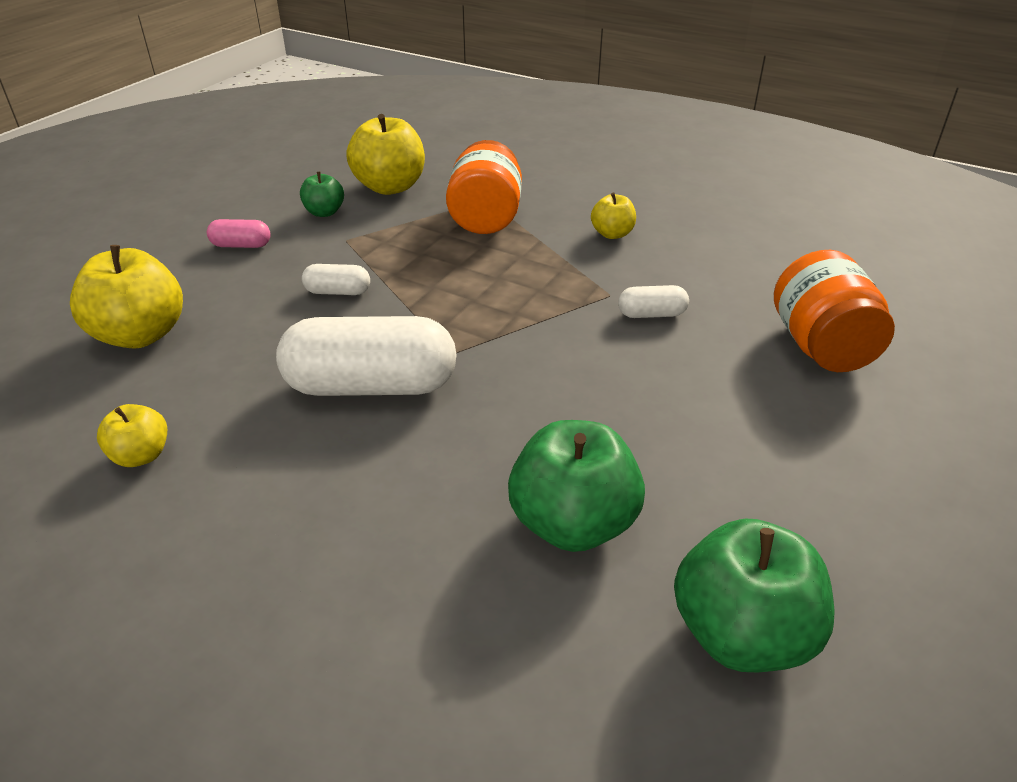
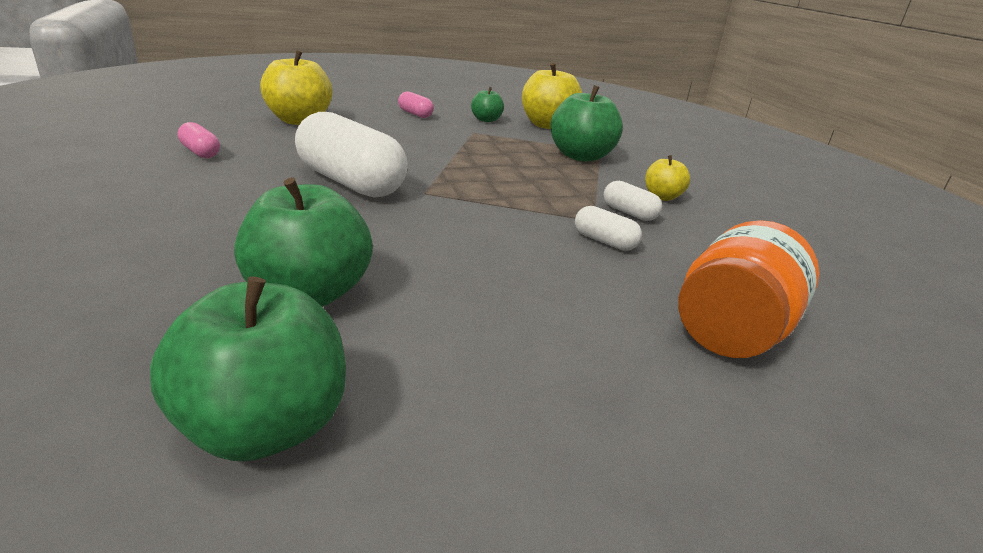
camera: 40 degrees right, 10 degrees down
(141, 455) = (200, 152): yellow apple -> pink capsule
(338, 292) = (422, 146): white capsule -> white capsule (629, 213)
(485, 218) = (581, 156): orange jar -> green apple

